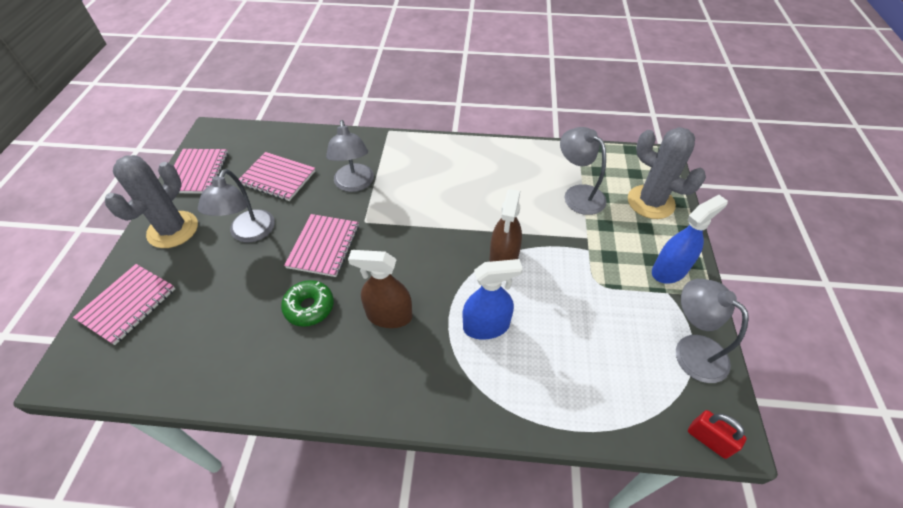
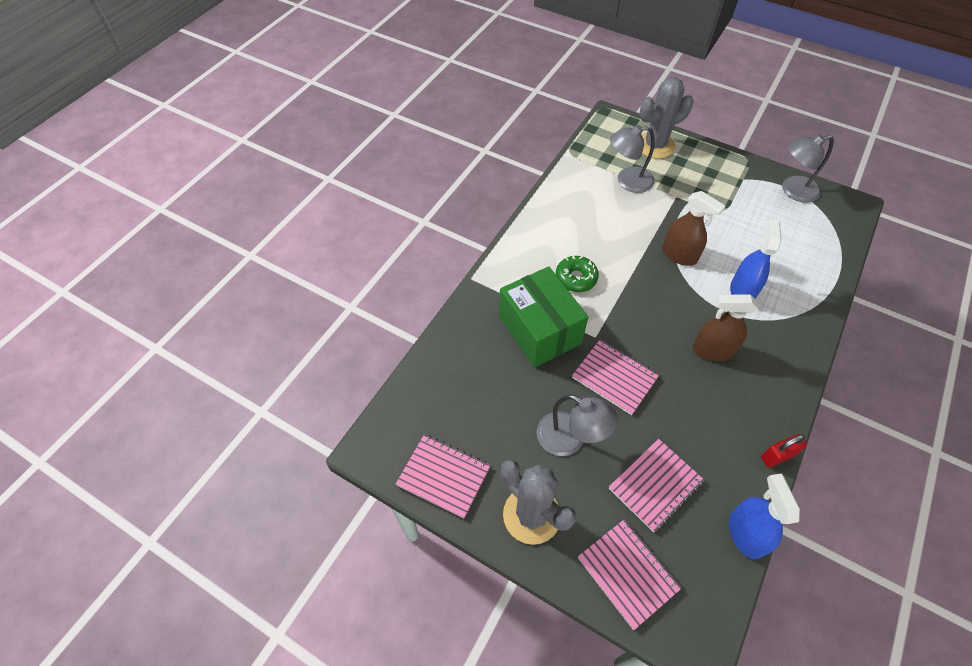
camera: 65 degrees left, 5 degrees up
(277, 178) = (495, 395): pink notebook -> pink notebook (655, 485)
(309, 307) = (685, 407): green donut -> green donut (576, 278)
(354, 184) = (539, 330): grey lamp -> green box
(389, 316) = (712, 350): brown spray bottle -> brown spray bottle turned 60 degrees clockwise
(669, 270) = (724, 168): blue spray bottle -> blue spray bottle (745, 534)
(708, 440) = (857, 216): red padlock -> red padlock (777, 456)

